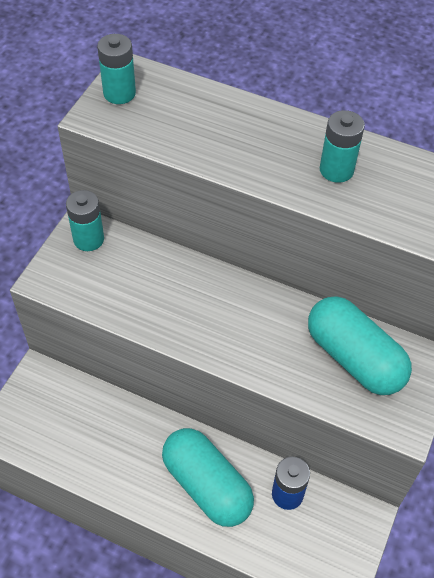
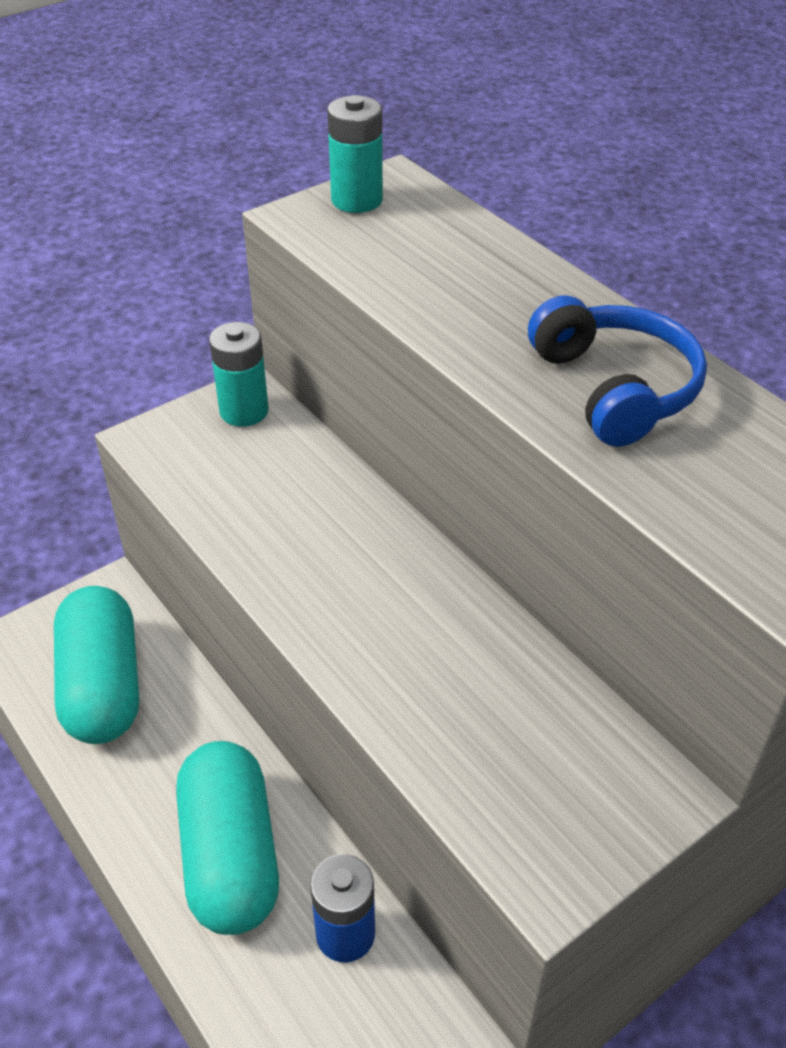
camera: 30 degrees right, 10 degrees down
(336, 170) = (615, 388): turquoise battery -> blue headphones
(354, 358) = (529, 730): turquoise capsule -> turquoise capsule (102, 685)

